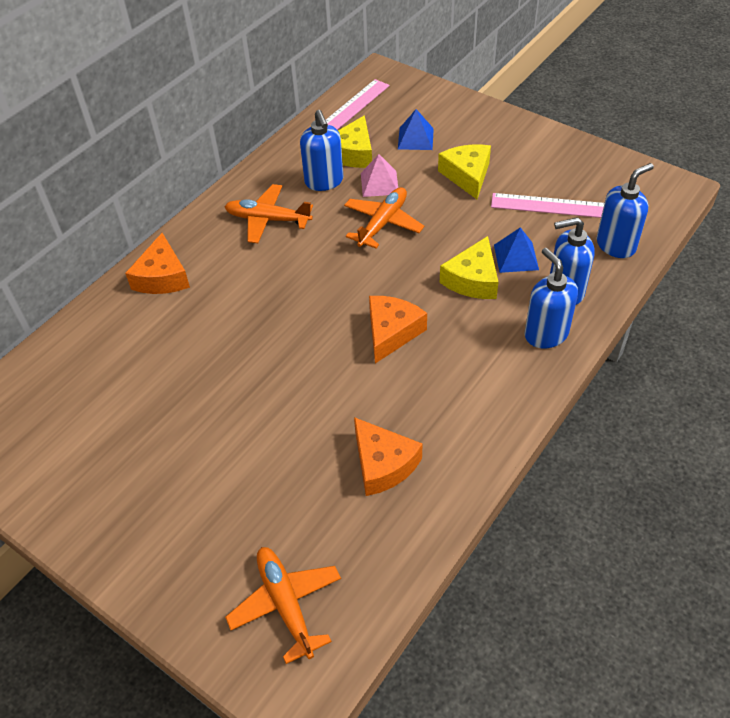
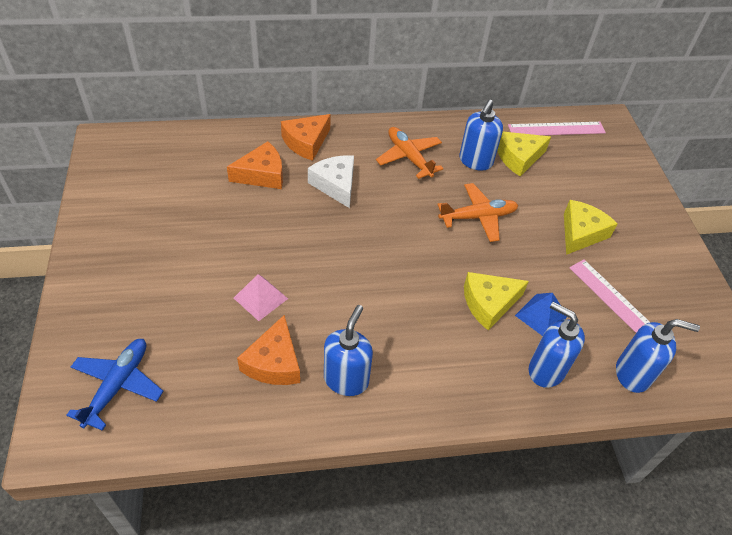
camera: 40 degrees right, 0 degrees up
(238, 290) = (335, 185): none -> white cheese
(286, 604) = (118, 385): orange plane -> blue plane
(379, 183) = (511, 190): pink pyramid -> pink pyramid (260, 298)
(391, 332) = (389, 289): orange cheese -> orange cheese (262, 174)
(415, 138) = (576, 181): blue pyramid -> none
(545, 334) = (490, 385): blue soap dispenser -> blue soap dispenser (346, 379)

